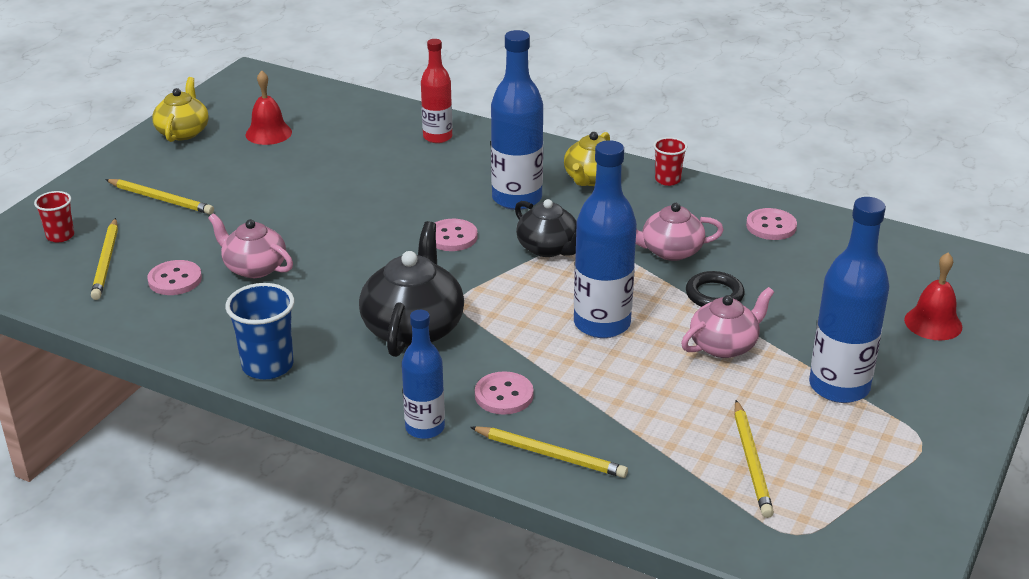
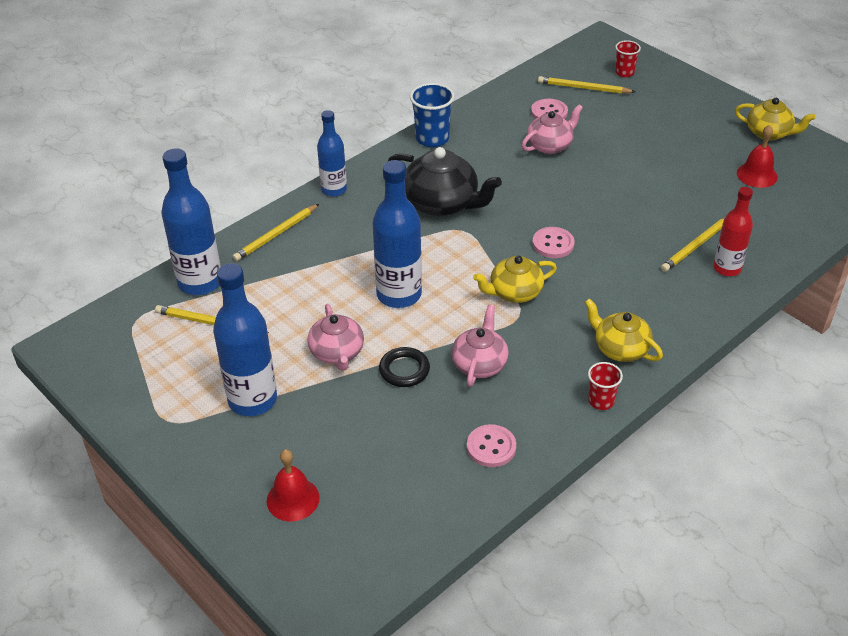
camera: 110 degrees right, 10 degrees up
(161, 199) = (661, 115): yellow pencil -> yellow pencil (696, 246)
(504, 395) = (345, 228): pink button -> none
(517, 198) = (600, 293): blue bottle -> blue bottle (200, 282)
(548, 248) = (514, 292): black teapot -> yellow teapot

